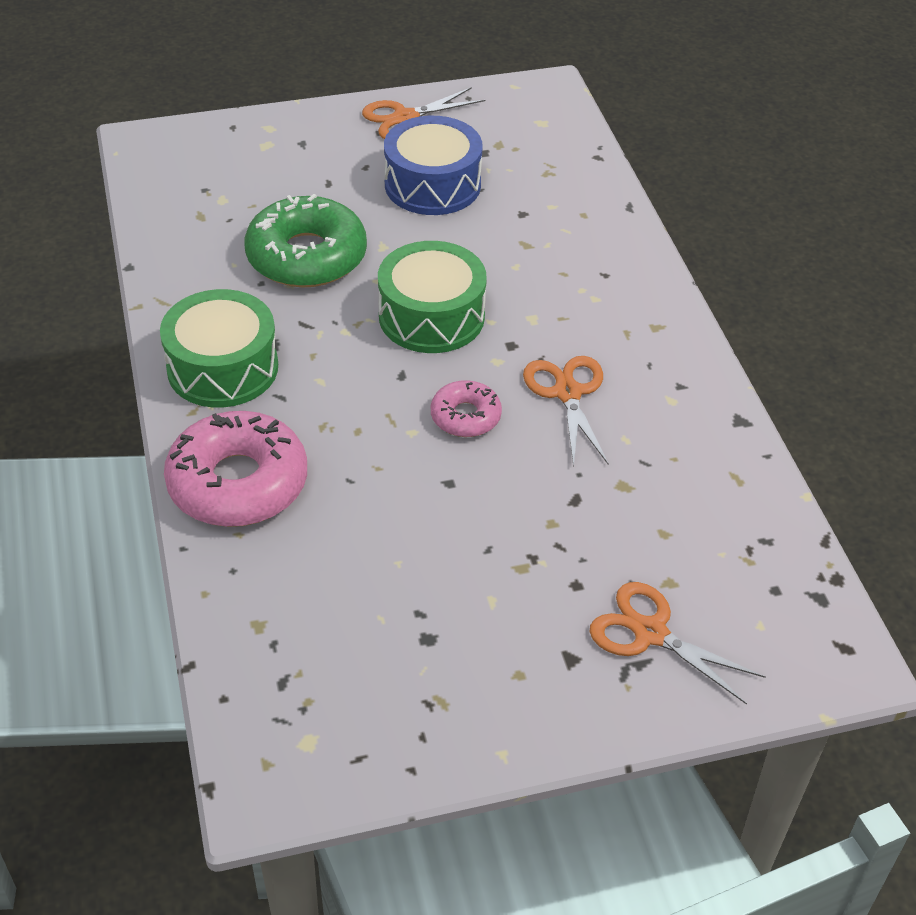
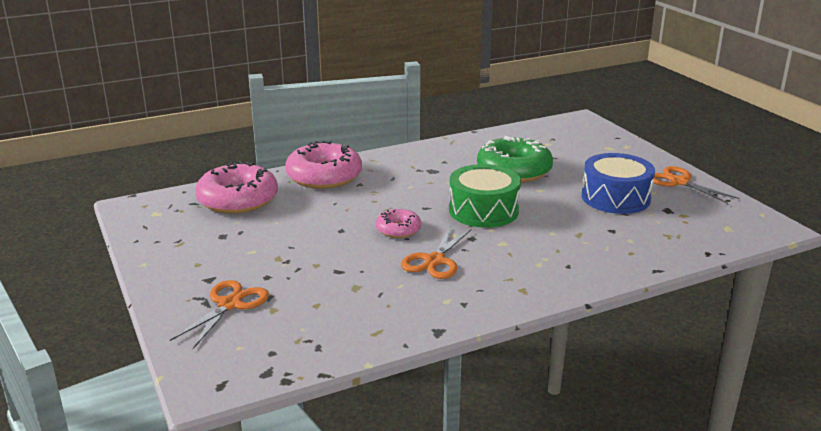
camera: 80 degrees right, 20 degrees down
(223, 368) = (408, 162): green drum -> none
(292, 612) = (238, 199): none -> pink donut
(567, 393) = (435, 261): orange scissors -> orange scissors turned 135 degrees clockwise

